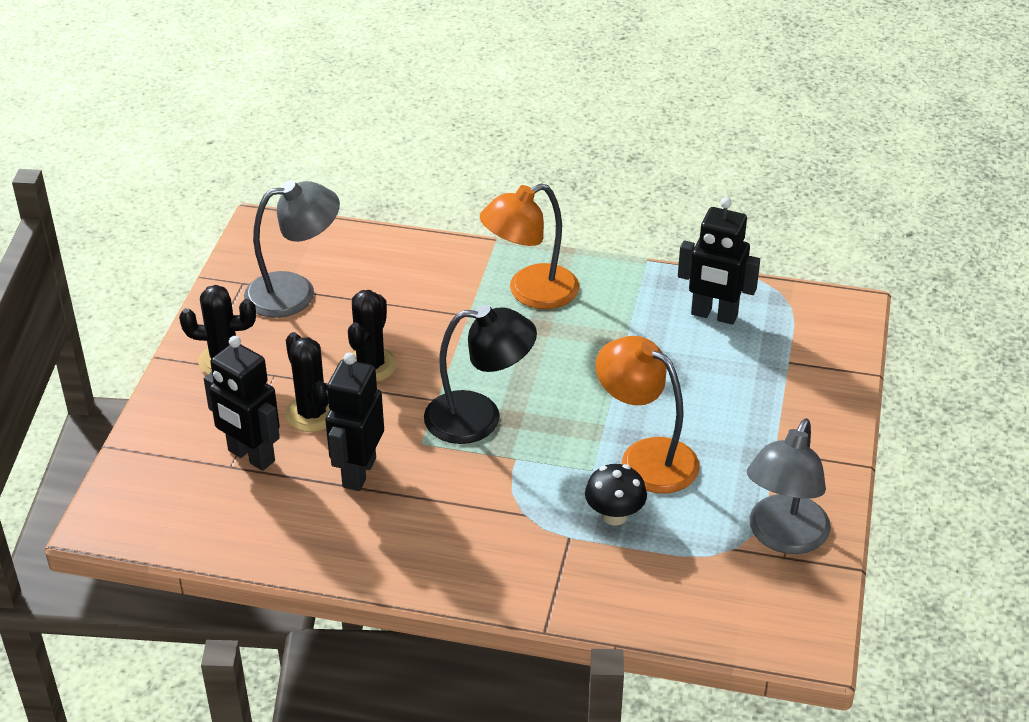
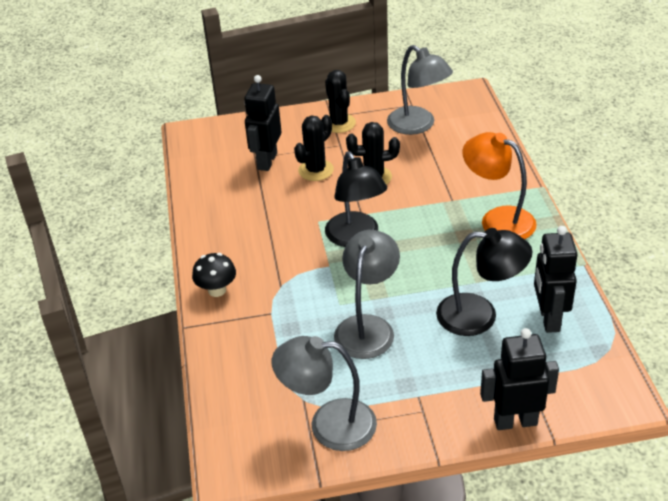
camera: 70 degrees right, 0 degrees up
(358, 472) = (277, 205): black robot -> black robot (515, 421)
(614, 515) = (302, 328): black mushroom -> black mushroom (217, 290)
(645, 457) = (367, 327): orange lamp -> grey lamp
(679, 363) = (479, 315): none -> black lamp

